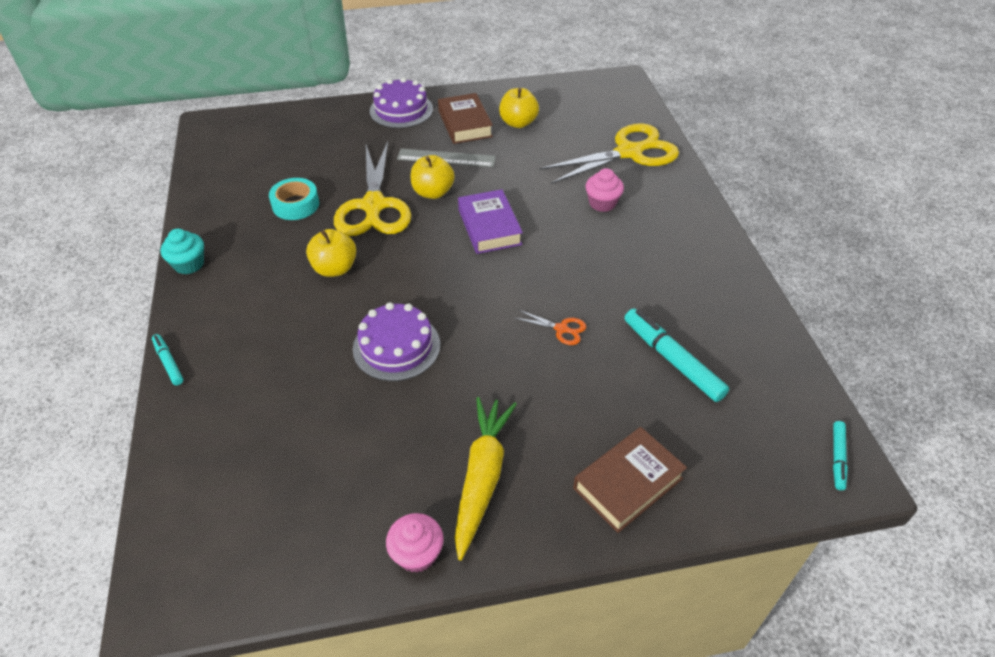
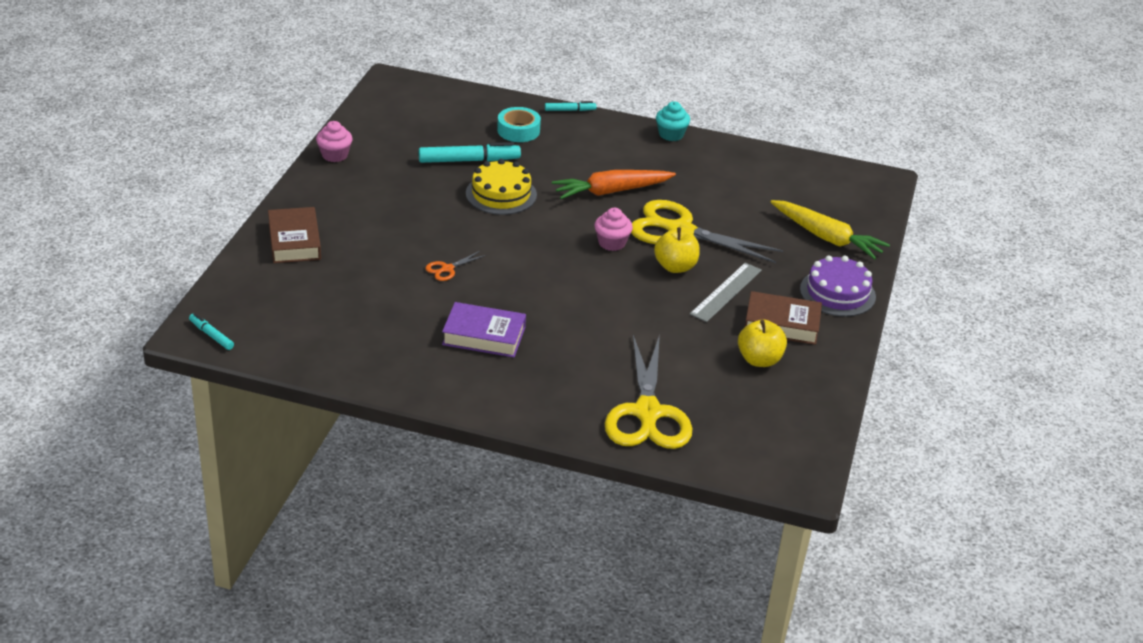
camera: 115 degrees right, 10 degrees down
(295, 205) = (713, 194): turquoise tape -> turquoise tape (518, 130)
(335, 268) = (611, 191): yellow apple -> orange carrot
(396, 346) = (501, 194): purple cake -> yellow cake
(482, 477) = (359, 191): yellow carrot -> yellow carrot (827, 237)
(489, 227) = (599, 279): purple book -> purple book (484, 336)
(602, 203) = (579, 356): pink cupcake -> pink cupcake (612, 243)
(672, 360) = (366, 306): turquoise marker -> turquoise marker (469, 160)

